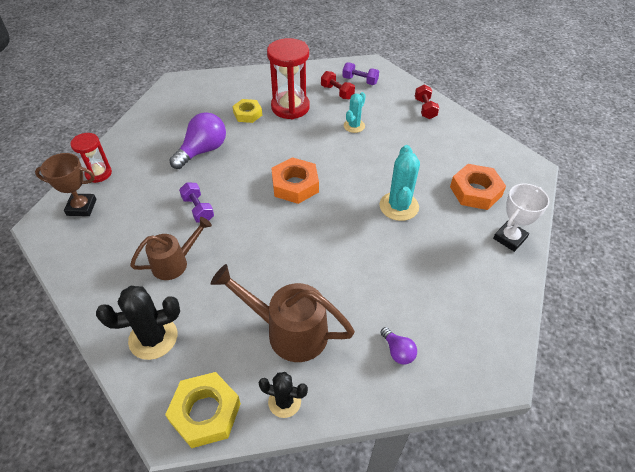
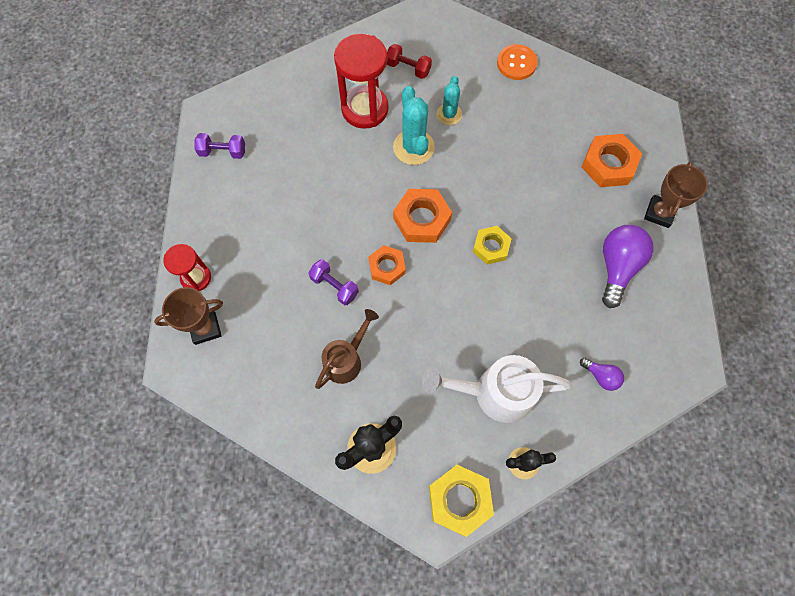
camera: 20 degrees left, 20 degrees up
(203, 151) = (297, 206): purple light bulb -> purple light bulb (617, 267)
(247, 114) = (320, 135): yellow nut -> yellow nut (491, 247)
(248, 208) = (387, 267): none -> orange nut
(288, 331) = (494, 393): brown watering can -> white watering can
(360, 81) = (426, 41): purple dumbbell -> purple dumbbell (223, 152)
(399, 206) = (540, 210): turquoise cactus -> turquoise cactus (413, 147)
(425, 109) = (516, 63): red dumbbell -> orange button
(509, 238) = (659, 213): white trophy -> brown trophy

